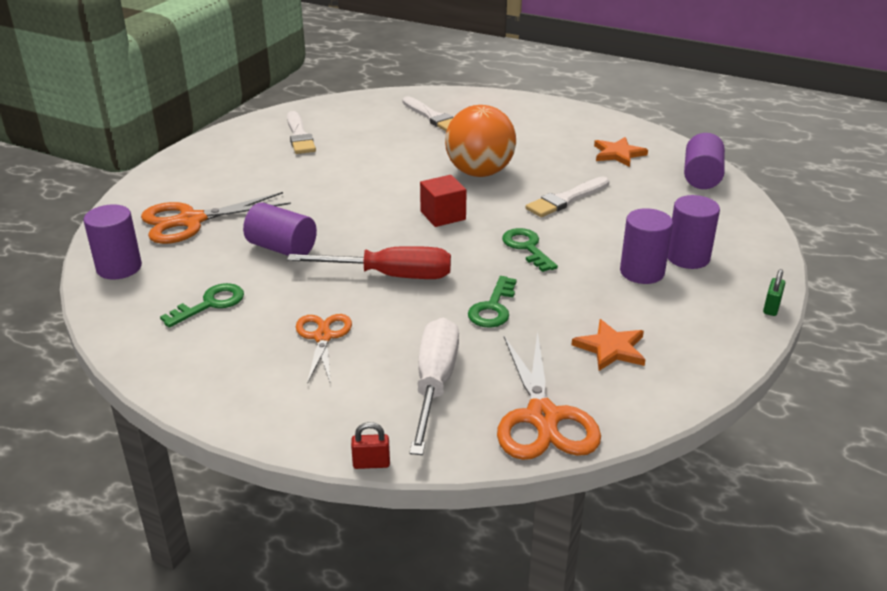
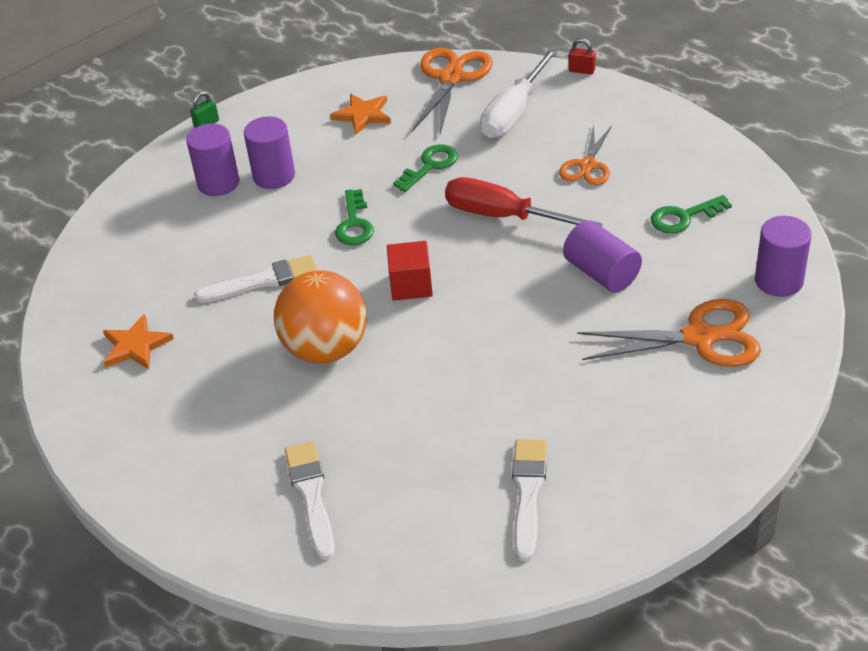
camera: 155 degrees left, 10 degrees up
(701, 177) = (88, 283): purple cylinder -> none

